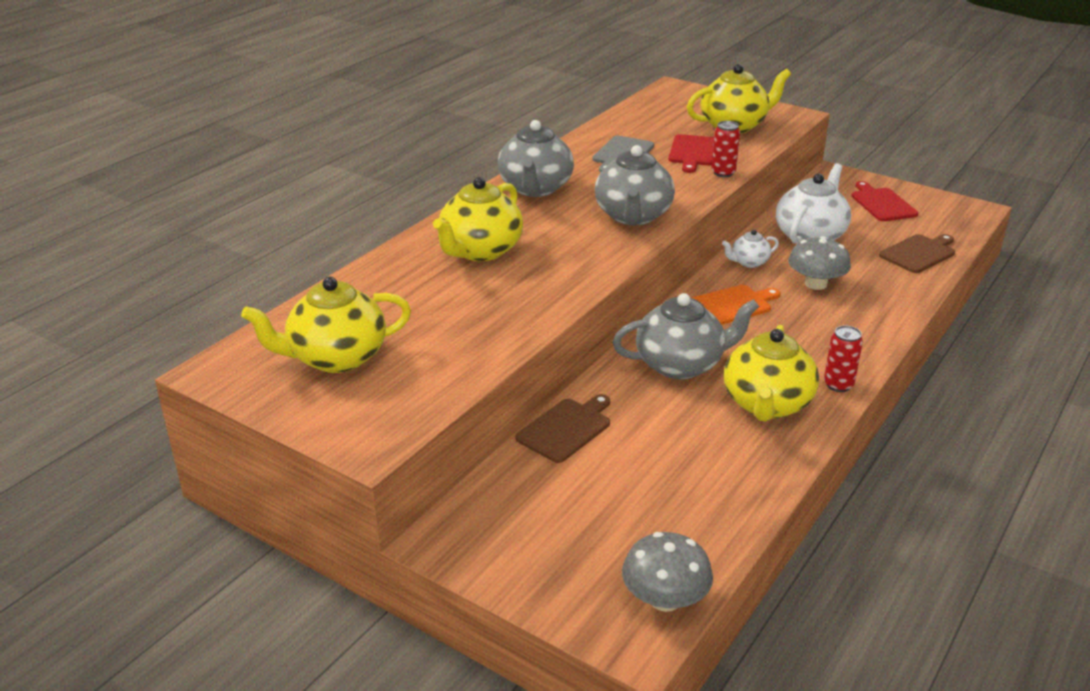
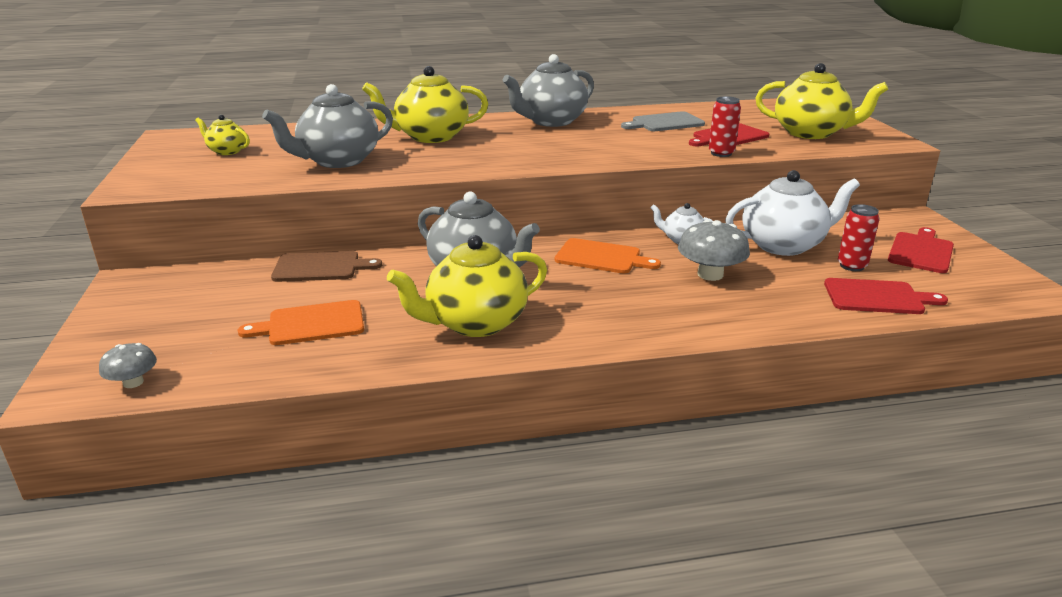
camera: 45 degrees right, 5 degrees down
(336, 358) = (227, 151): yellow teapot -> yellow teapot, size x0.51
(633, 216) = (578, 153): grey teapot -> grey teapot (338, 161)
(665, 599) = (133, 382): grey mushroom -> grey mushroom, size x0.59
(672, 475) = (311, 324): none -> orange cutting board
(838, 385) = (562, 342): red can -> red can (852, 266)
(919, 253) = (877, 297): brown cutting board -> red cutting board

